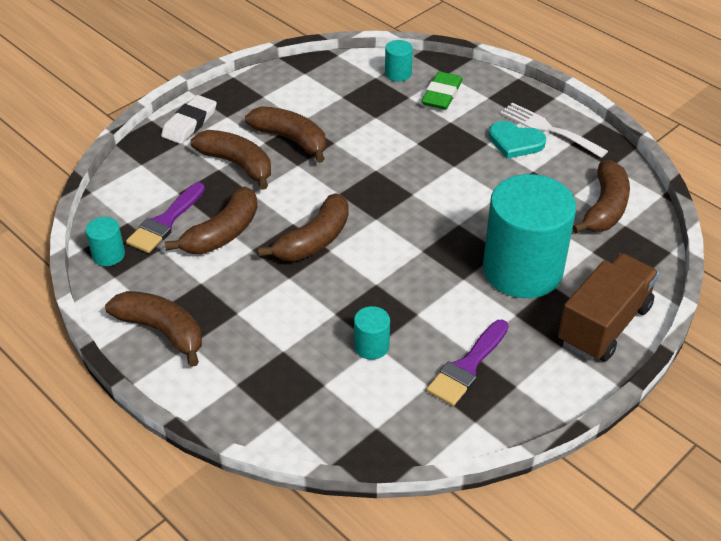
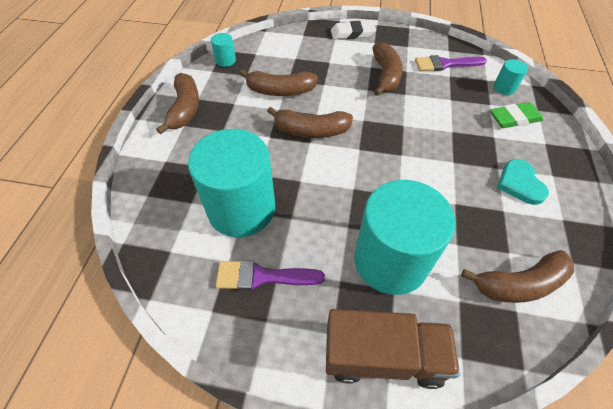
camera: 55 degrees right, 10 degrees up
(165, 222) = (268, 66): purple brush -> purple brush (445, 64)
(237, 164) = (340, 66): brown banana -> none
(371, 346) = (241, 209): turquoise cylinder -> turquoise cylinder, size x2.43
(548, 129) = (560, 196): white fork -> none

